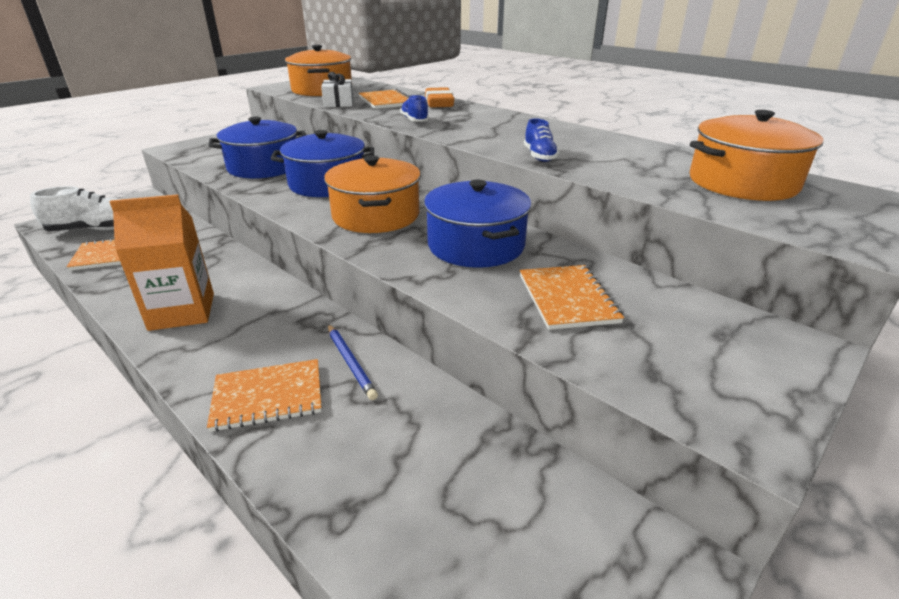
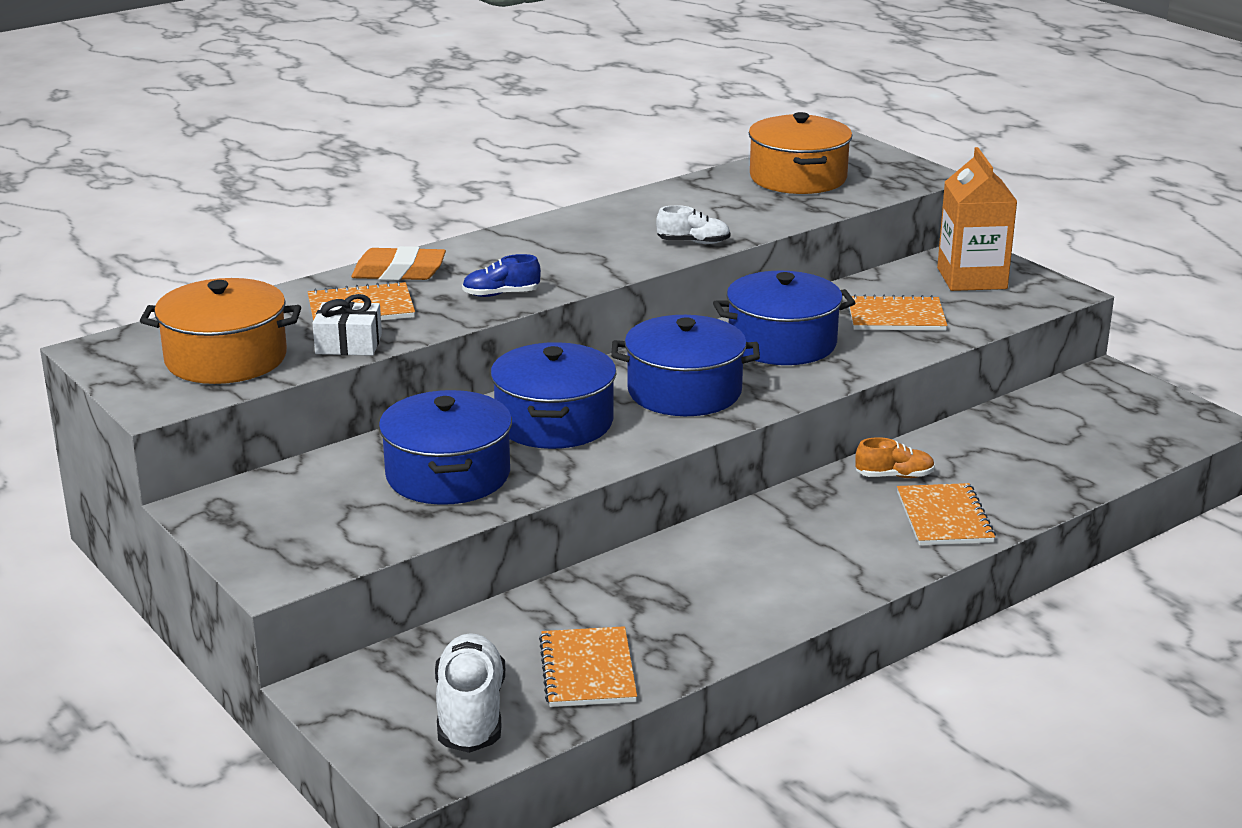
camera: 80 degrees left, 5 degrees down
(182, 311) = (777, 585): orange carton -> orange carton (972, 278)
(350, 362) = (894, 476): blue pencil -> orange shoe
(375, 215) = (684, 391): orange pot -> blue pot
(539, 156) = (693, 242): blue shoe -> white shoe

